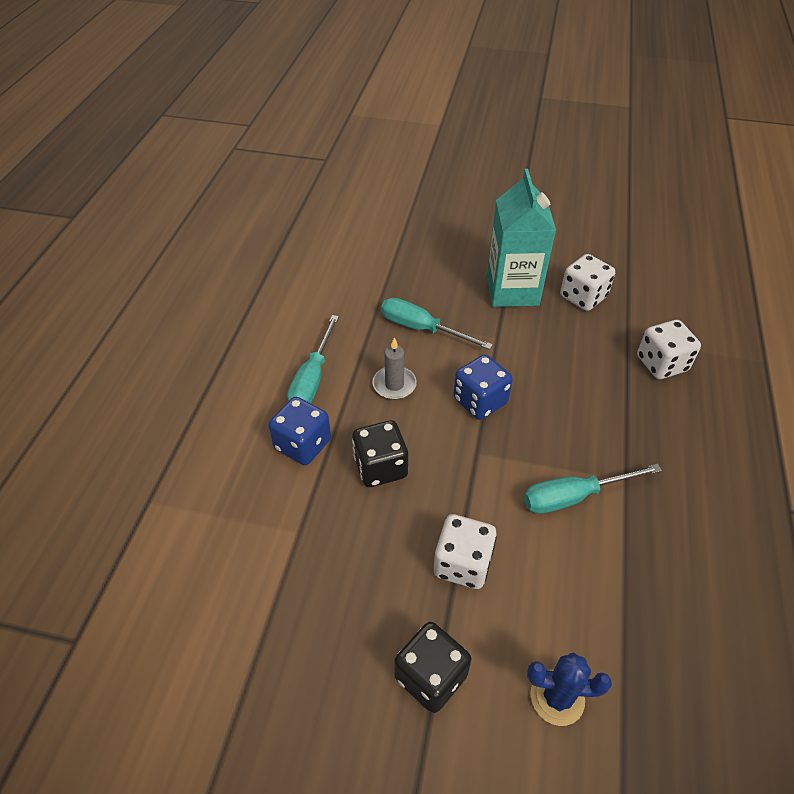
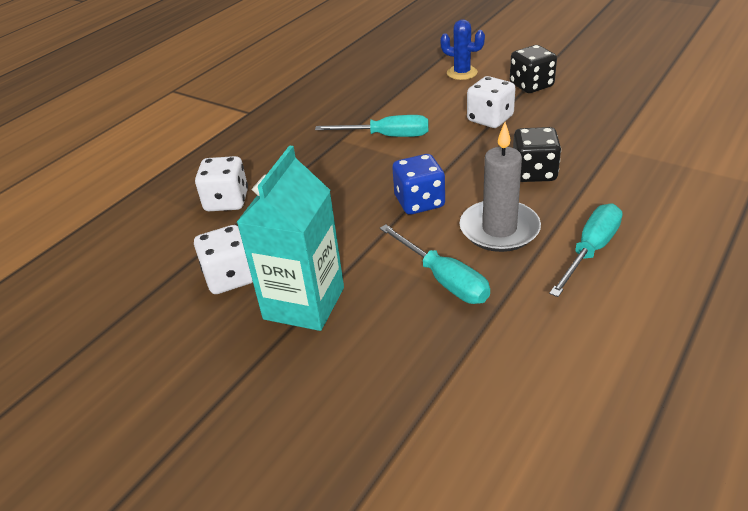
camera: 155 degrees left, 10 degrees down
(302, 444) = (606, 198): blue dice -> none
(394, 385) = (499, 229): grey candle -> grey candle, size x1.66

